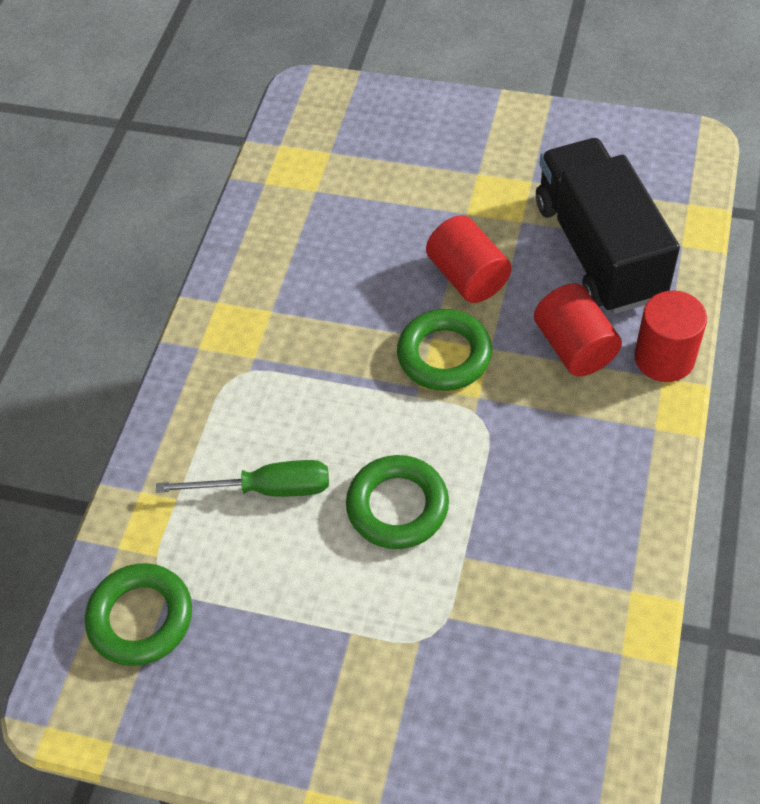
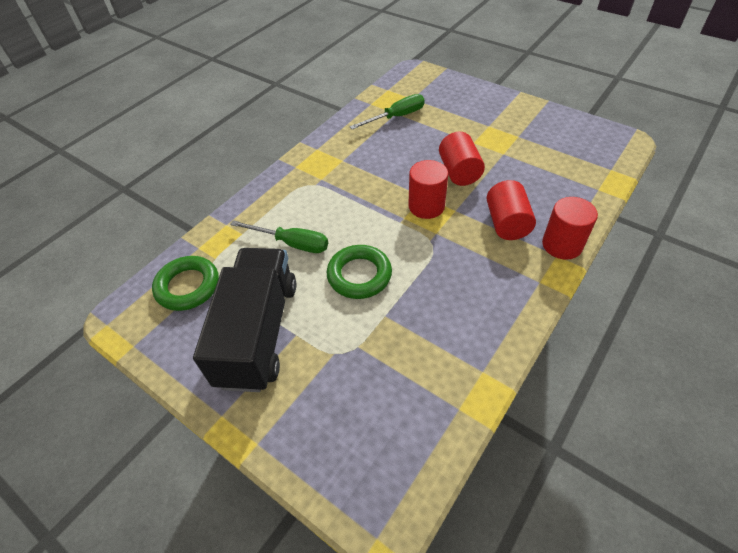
camera: 20 degrees right, 5 degrees down
(321, 199) = (396, 117): none -> green screwdriver
(444, 355) = (426, 206): green ring -> red cylinder
(598, 250) = (544, 178): black truck -> black truck (258, 332)

